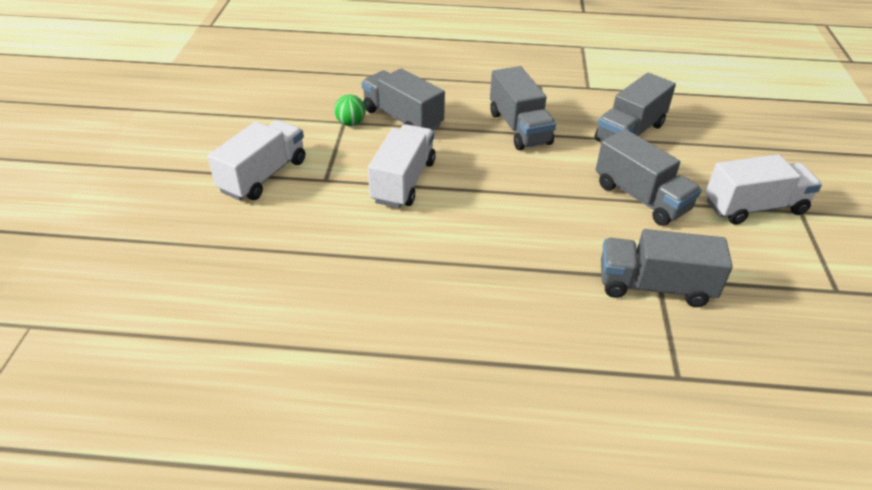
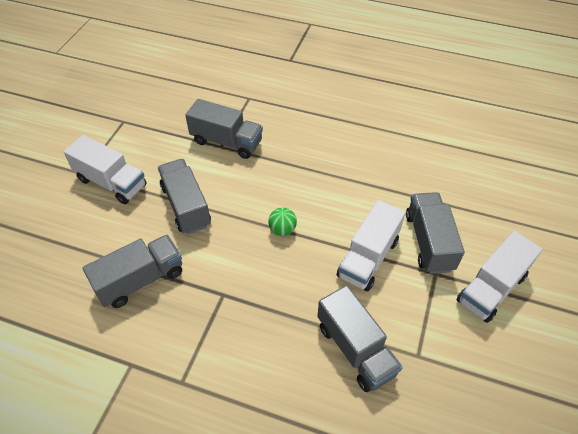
camera: 165 degrees left, 10 degrees up
(351, 123) = (411, 351): green ball -> green ball (282, 229)
(519, 128) = (241, 308): grey truck -> grey truck (429, 242)
(754, 207) = (111, 182): white truck -> white truck turned 150 degrees counterclockwise

